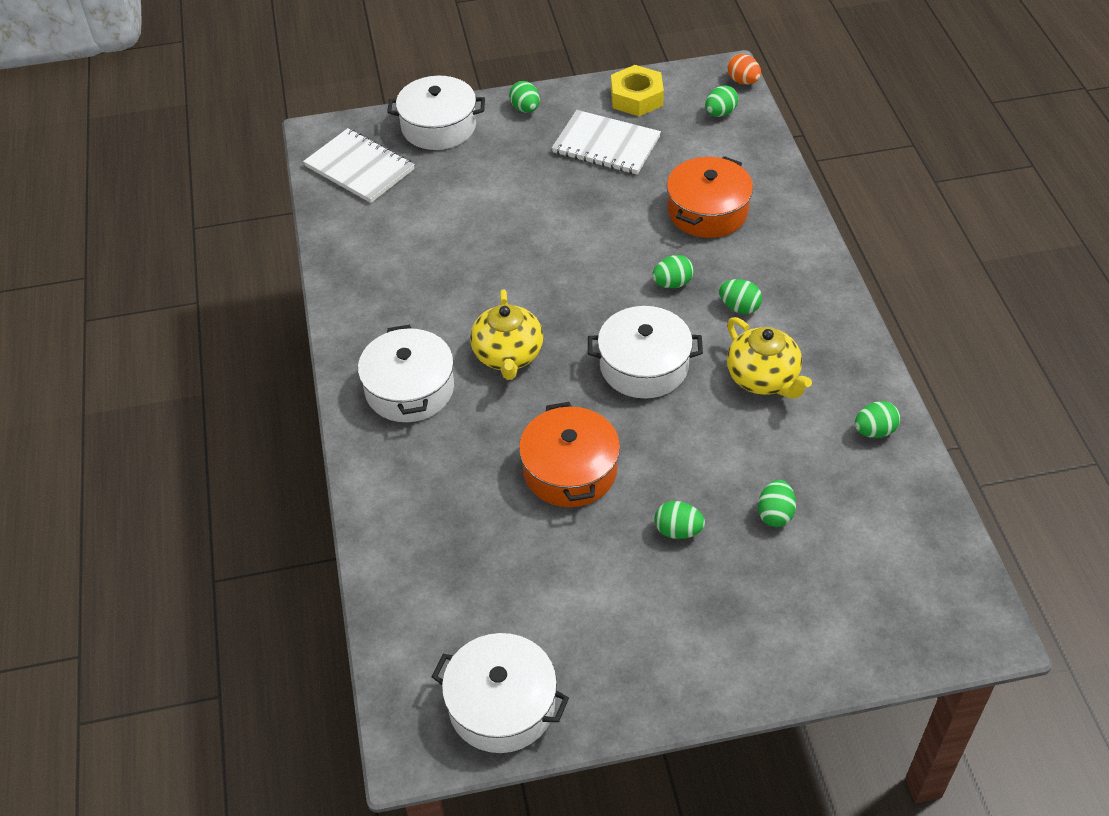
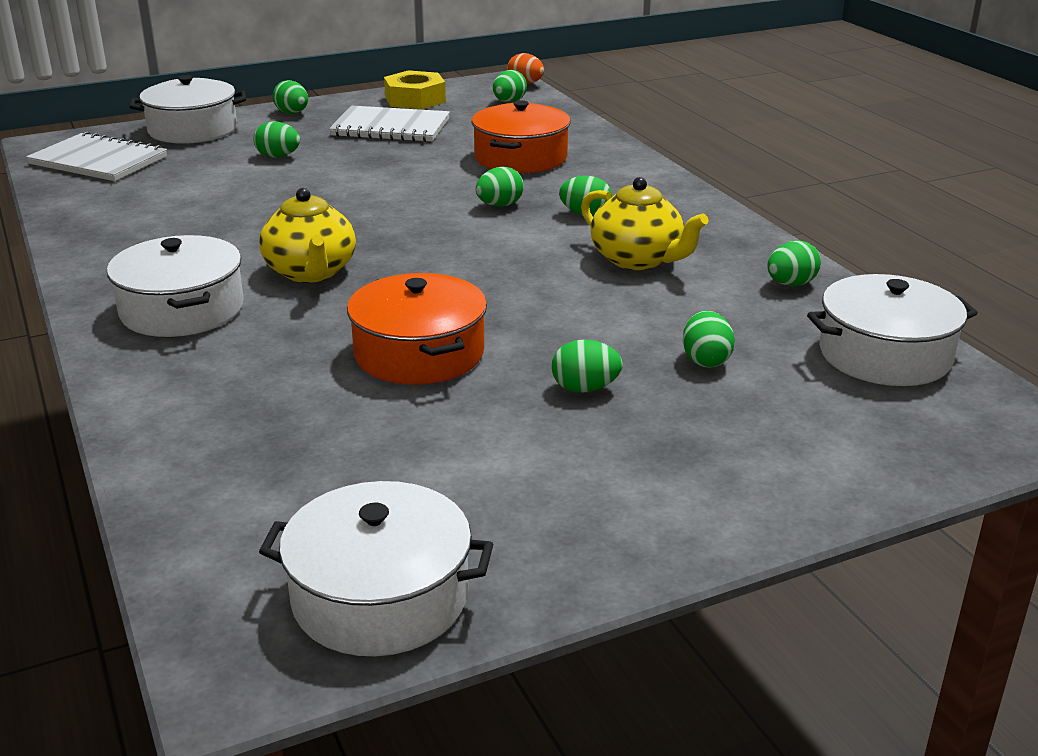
camera: 15 degrees left, 20 degrees down
(504, 181) = (278, 157): none -> green egg
(644, 366) = (488, 264): white pot -> white pot (885, 355)

